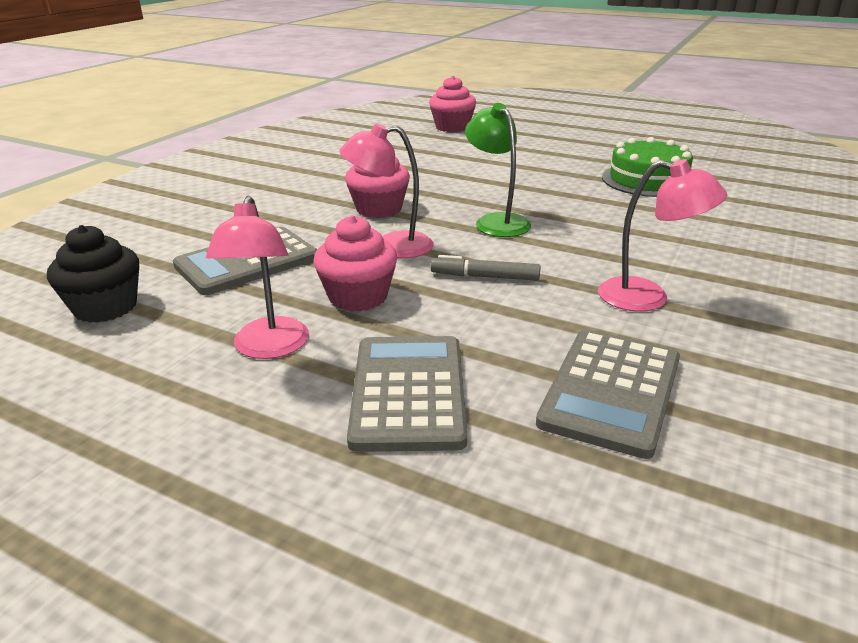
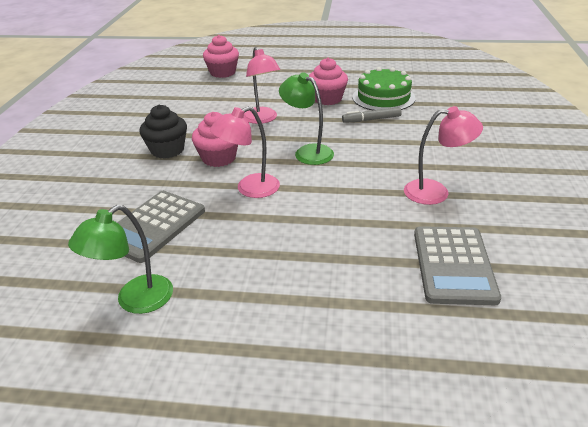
camera: 20 degrees left, 5 degrees up
(105, 307) = (71, 293): black cupcake -> black cupcake (167, 150)
(164, 331) = (135, 301): none -> green lamp
(269, 348) = (223, 293): pink lamp -> pink lamp (262, 119)
(358, 297) = (255, 236): pink cupcake -> pink cupcake (327, 99)
(408, 392) = (337, 300): grey calculator -> none
(485, 276) = (328, 199): grey marker -> grey marker (371, 119)

